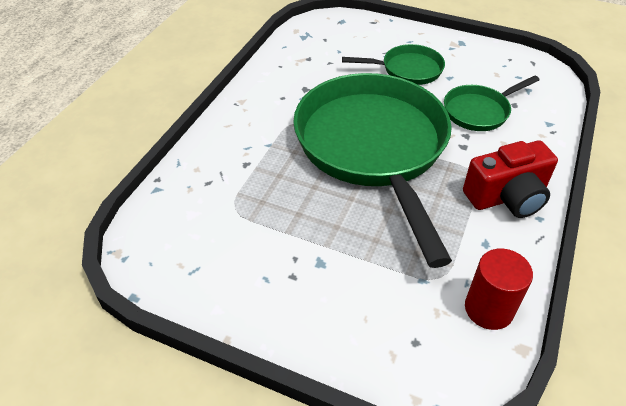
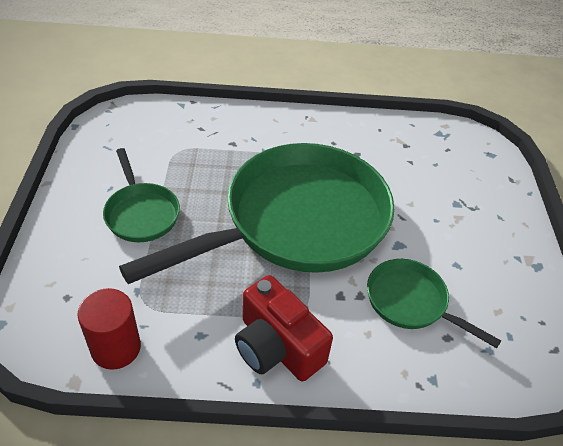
camera: 65 degrees right, 0 degrees up
(407, 70) = (443, 225): green pan -> green pan (141, 213)

